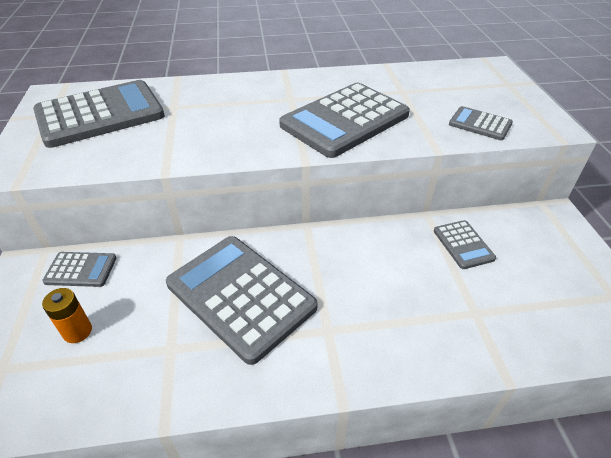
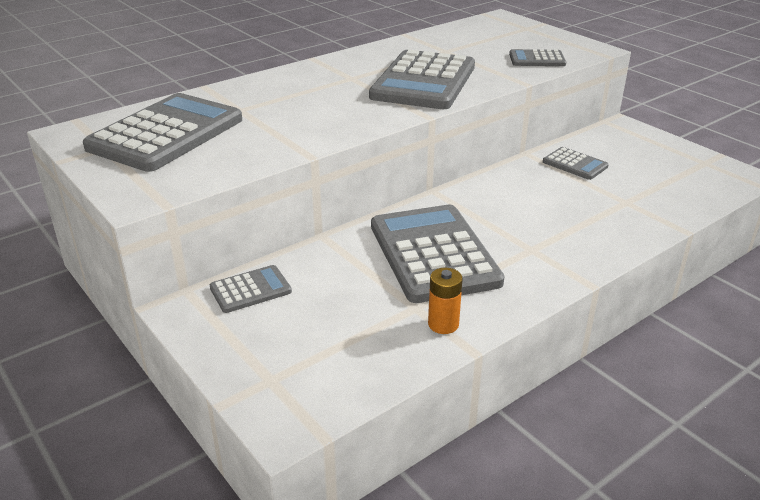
camera: 30 degrees left, 10 degrees down
(77, 331) = (311, 329): orange battery -> orange battery (443, 324)
(240, 296) = (433, 254): grey calculator -> grey calculator turned 60 degrees clockwise

